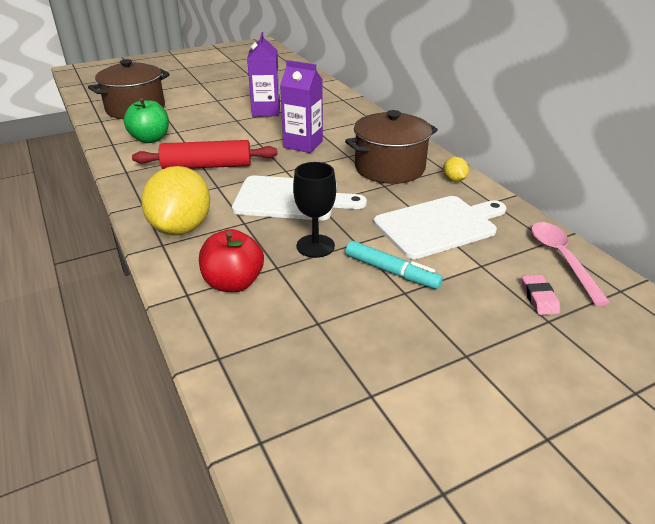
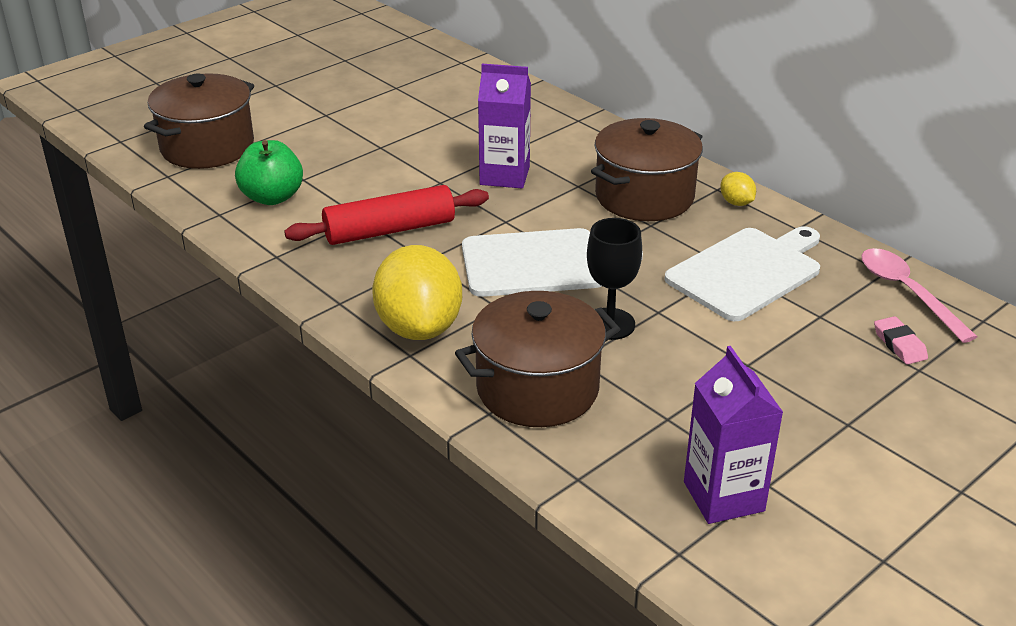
camera: 15 degrees left, 0 degrees up
(233, 283) = (537, 389): red apple -> brown pot
(266, 111) = (415, 125): purple carton -> purple carton (723, 496)
(391, 271) = (719, 341): turquoise marker -> none

